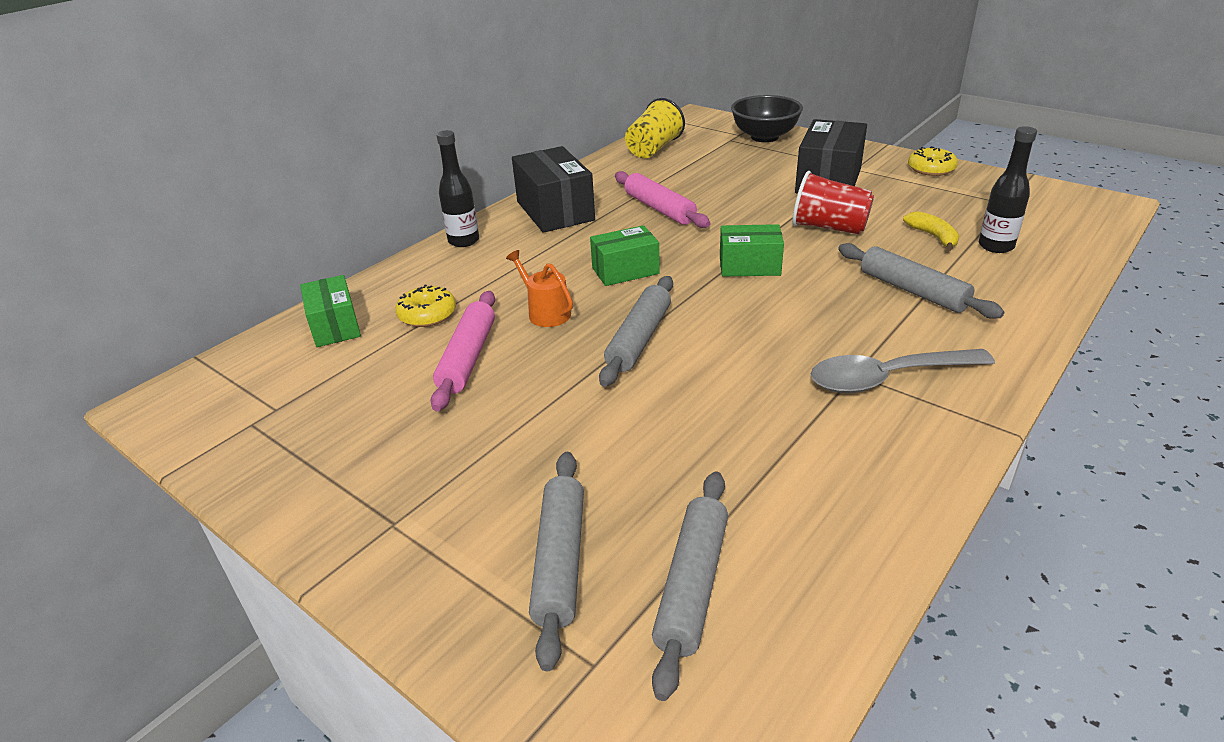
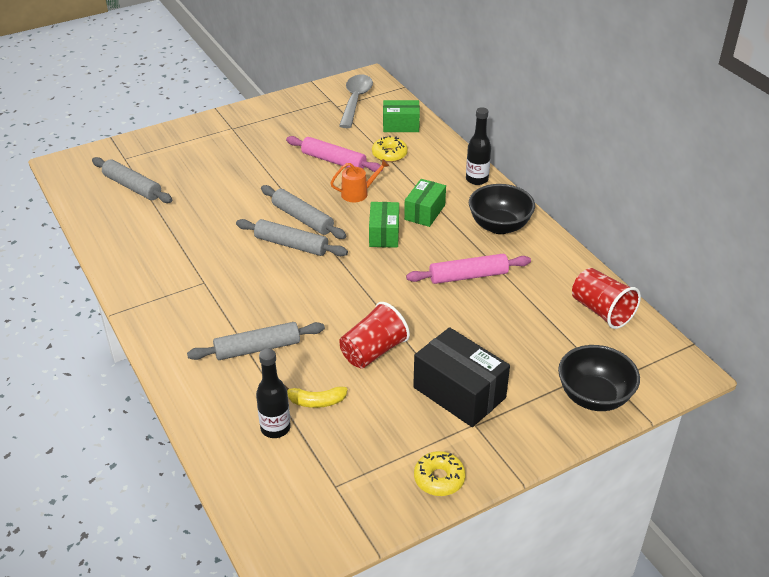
camera: 110 degrees right, 5 degrees up
(555, 211) = (499, 226): black box -> black bowl
(560, 561) = (174, 161): grey rolling pin -> grey rolling pin (291, 245)
(653, 149) = (601, 311): yellow cup -> red cup
(749, 266) = (348, 288): green box -> green box (425, 212)
(887, 378) = (189, 292): grey spoon -> grey spoon (355, 100)

